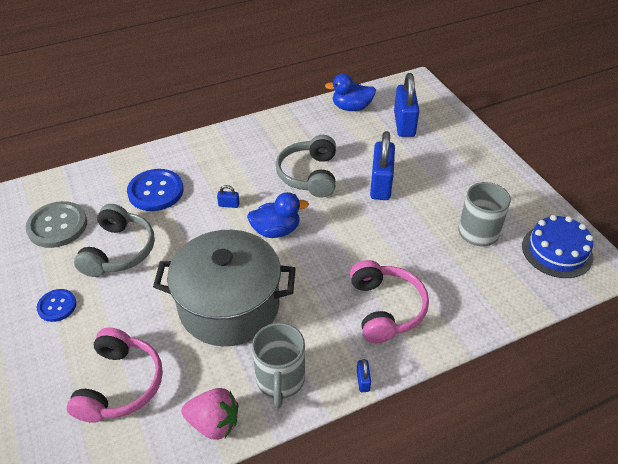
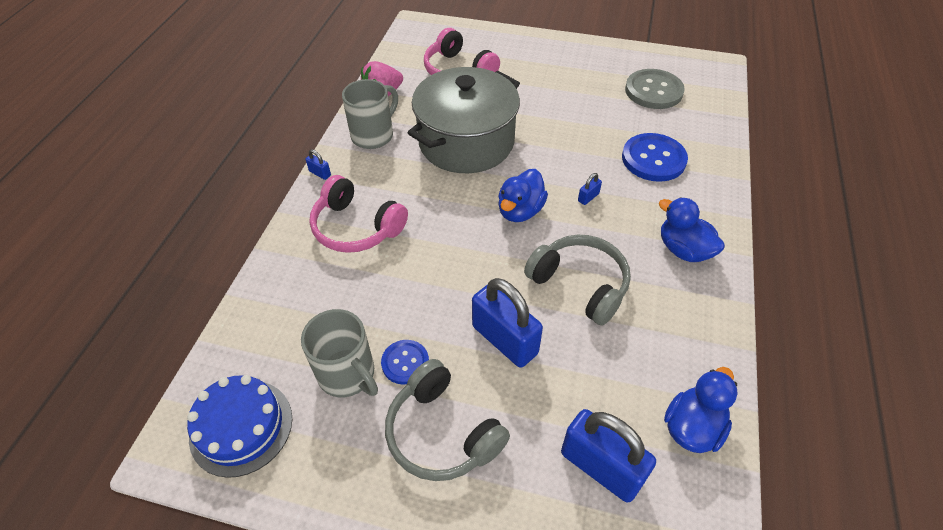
camera: 130 degrees right, 5 degrees up
(57, 306) = (558, 67): blue button -> blue button (405, 362)
(119, 251) = (589, 111): grey headphones -> grey headphones (442, 432)
(237, 148) = (683, 250): none -> blue duck
(280, 380) = (373, 135): grey mug -> grey mug turned 90 degrees clockwise

